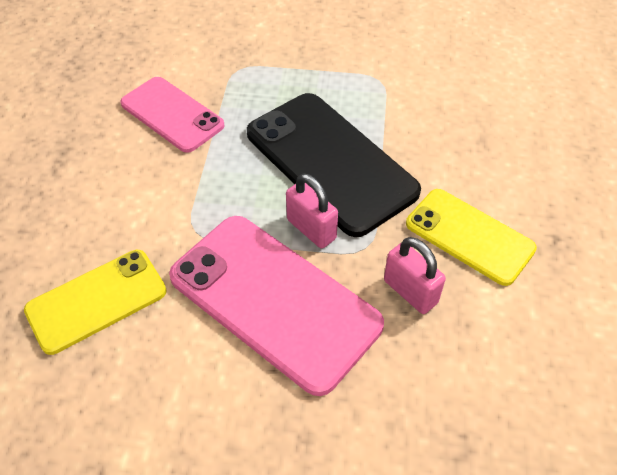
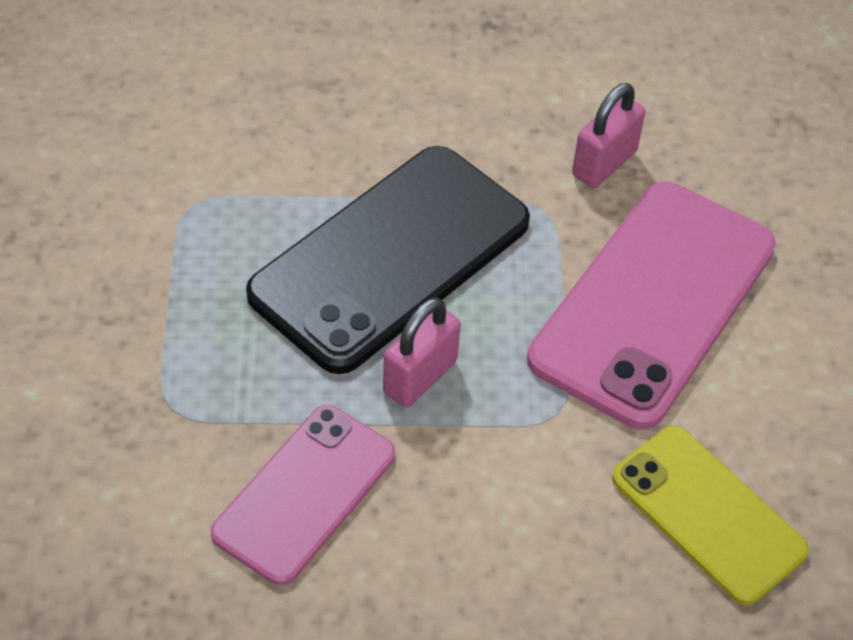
camera: 100 degrees left, 0 degrees up
(311, 229) = (525, 272): pink padlock -> pink padlock (420, 377)
(469, 236) = (502, 104): yellow phone -> none

